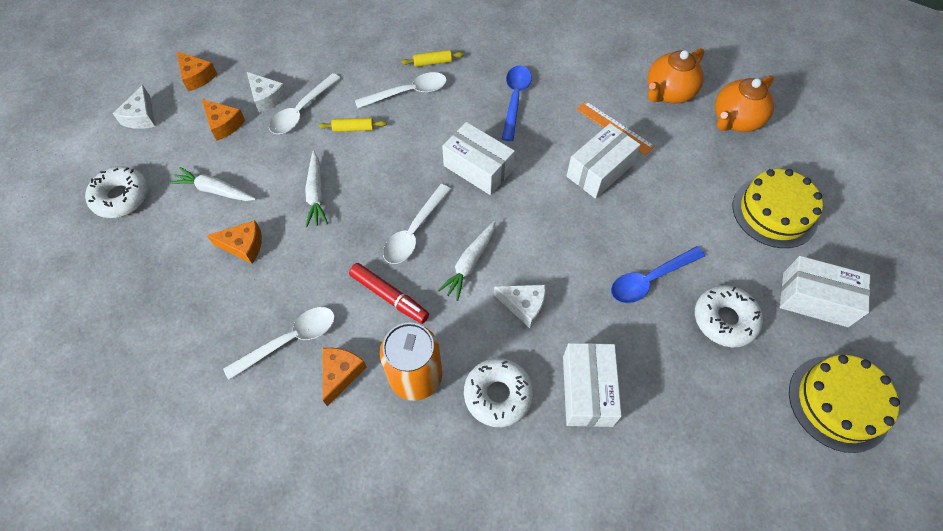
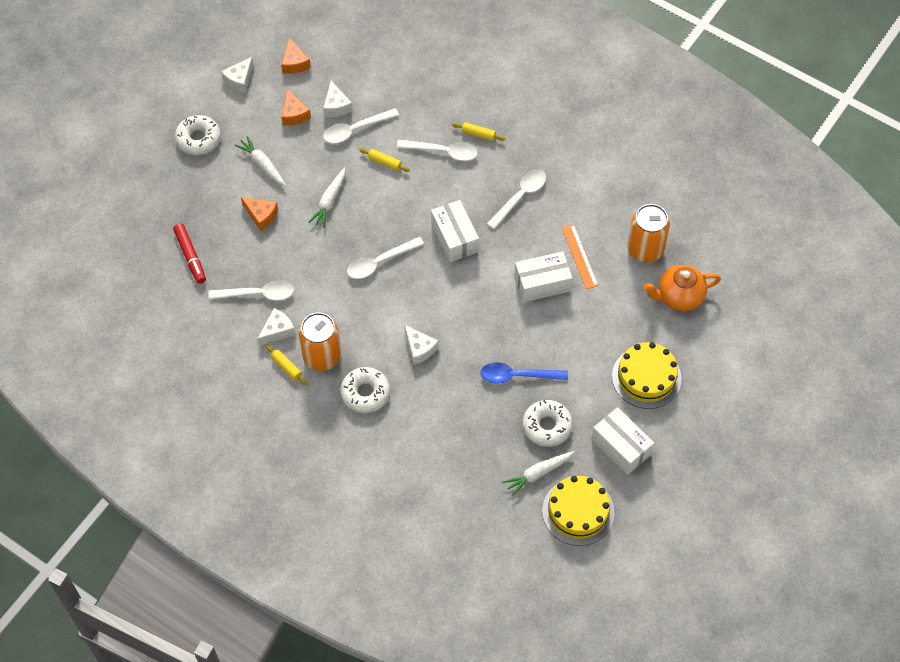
camera: 30 degrees right, 0 degrees up
(341, 374) = (277, 331): orange cheese -> white cheese
(379, 415) = (286, 367): none -> yellow rolling pin
(389, 296) = (336, 298): red marker -> red marker (190, 256)
(469, 263) = (403, 303): white carrot -> white carrot (538, 474)
(515, 100) = (520, 197): blue spoon -> white spoon
(587, 390) = (423, 420): white box -> none
(668, 93) = (645, 249): orange teapot -> orange can

